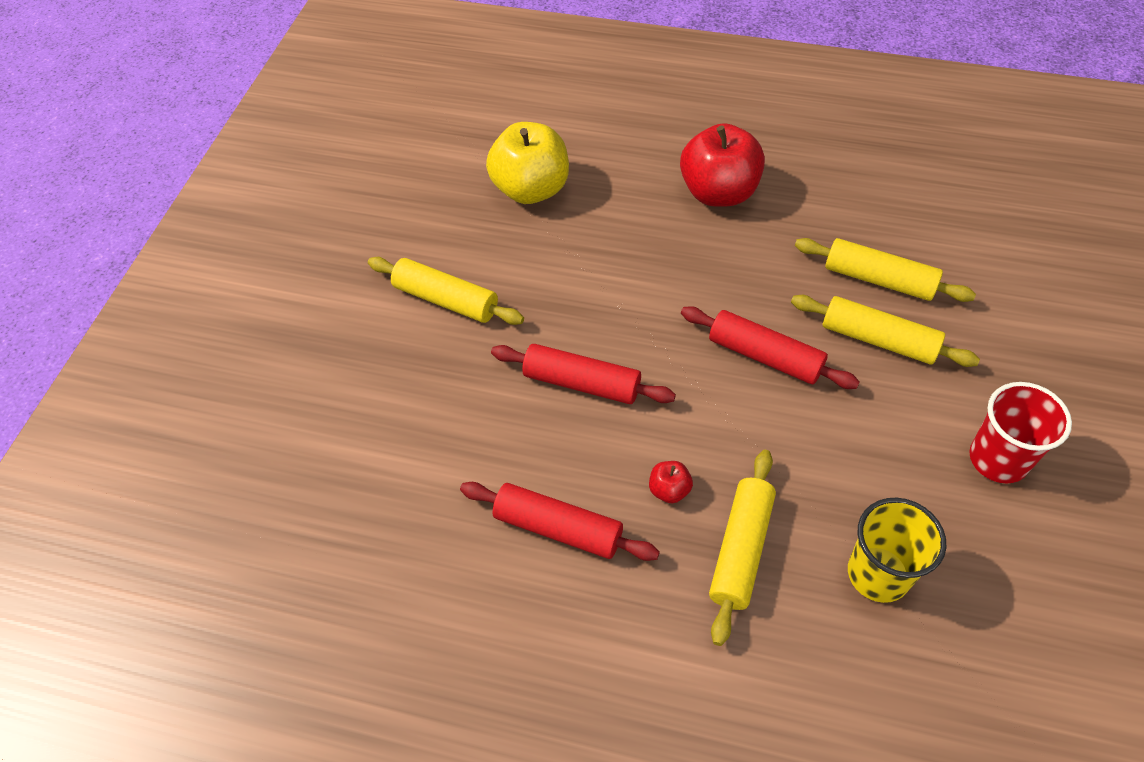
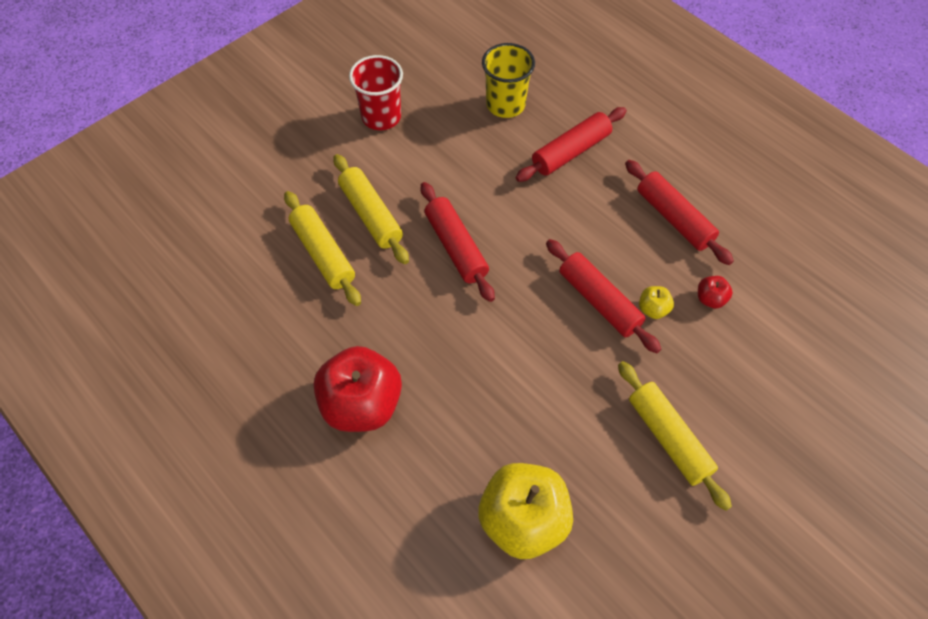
camera: 150 degrees left, 5 degrees up
(522, 405) = (653, 309): none -> yellow apple
(669, 490) = (588, 202): red apple -> red apple (710, 299)
(740, 550) = (571, 152): yellow rolling pin -> red rolling pin

